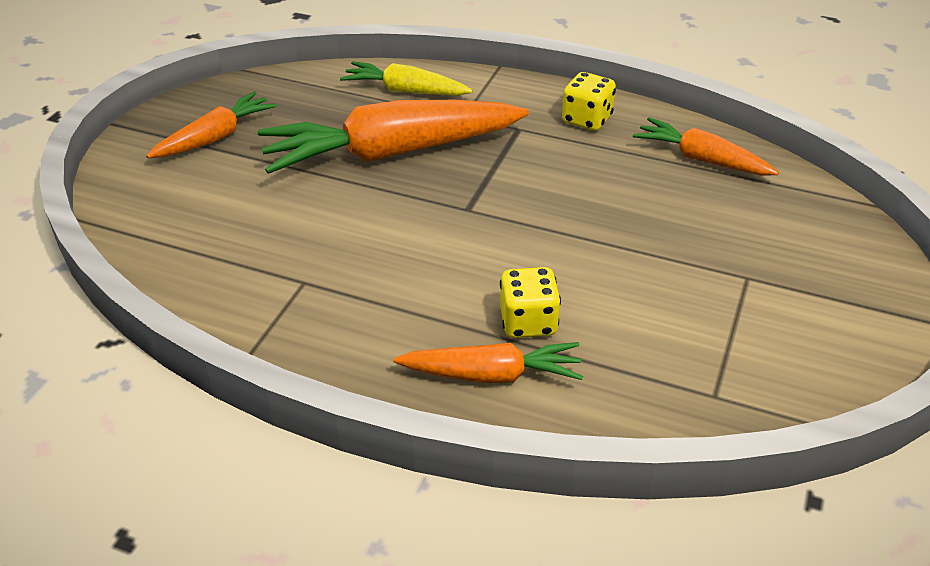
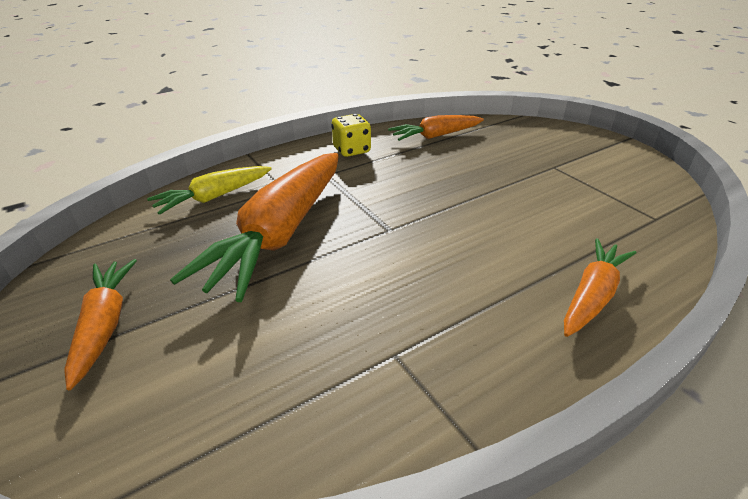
camera: 55 degrees left, 5 degrees down
(528, 322) = (542, 255): yellow dice -> none

